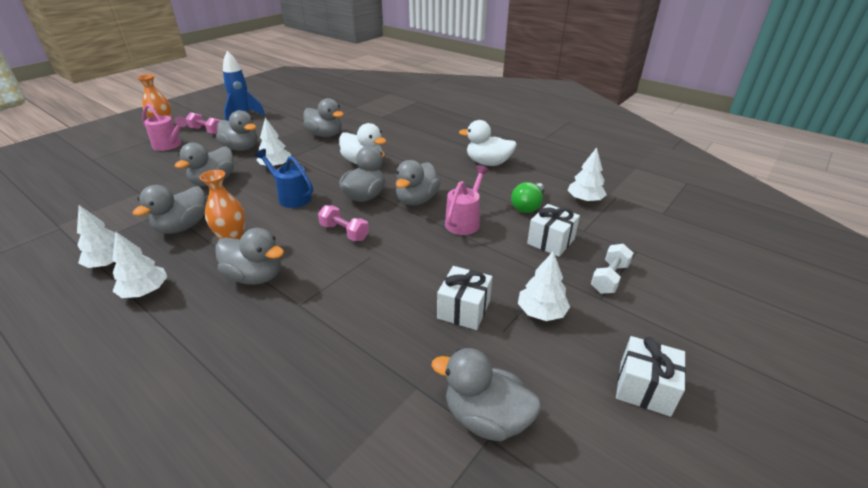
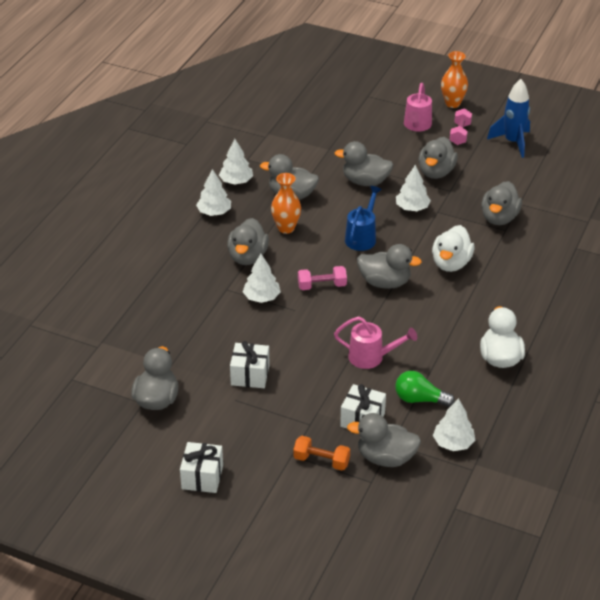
camera: 75 degrees right, 5 degrees up
(344, 232) = (322, 286): pink dumbbell -> pink dumbbell turned 60 degrees clockwise
(417, 200) = (394, 318): grey duck -> grey duck (385, 458)
(541, 312) = (262, 419): white tree -> white tree (261, 297)
(609, 278) = (321, 461): white dumbbell -> orange dumbbell

